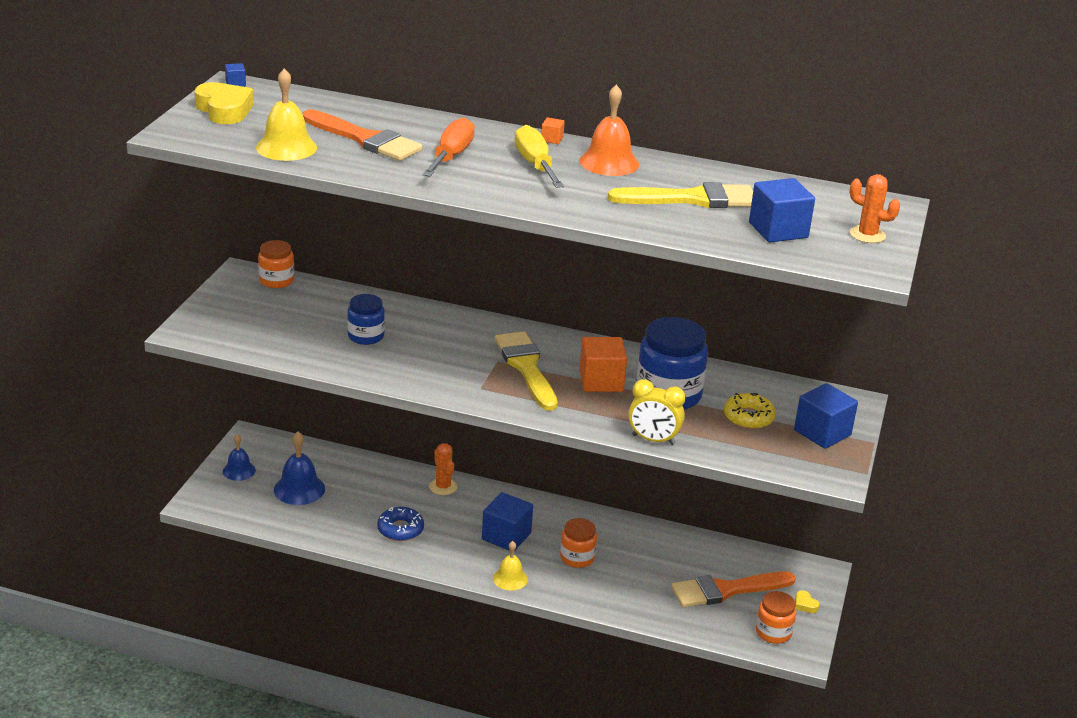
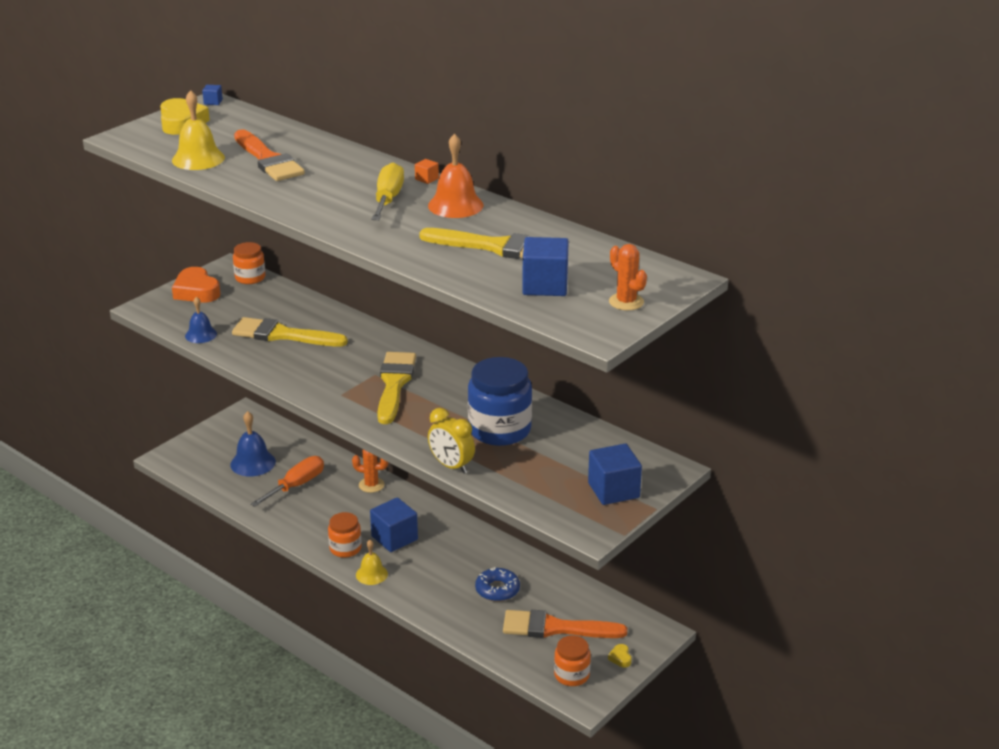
camera: 25 degrees right, 0 degrees up
(228, 304) = (196, 291): none -> orange heart
(239, 470) = (216, 438): blue bell -> blue bell (201, 335)
(366, 336) = (283, 335): blue jar -> yellow brush
(400, 529) = (310, 513): blue donut -> blue donut (497, 590)
(443, 487) = (371, 485): orange cactus -> orange cactus turned 75 degrees counterclockwise
(451, 156) = (324, 182): orange screwdriver -> orange screwdriver (296, 485)
(577, 557) = (442, 569): orange jar -> orange jar (345, 548)
(601, 381) = (449, 407): orange cube -> none
(748, 417) = (556, 463): yellow donut -> none

